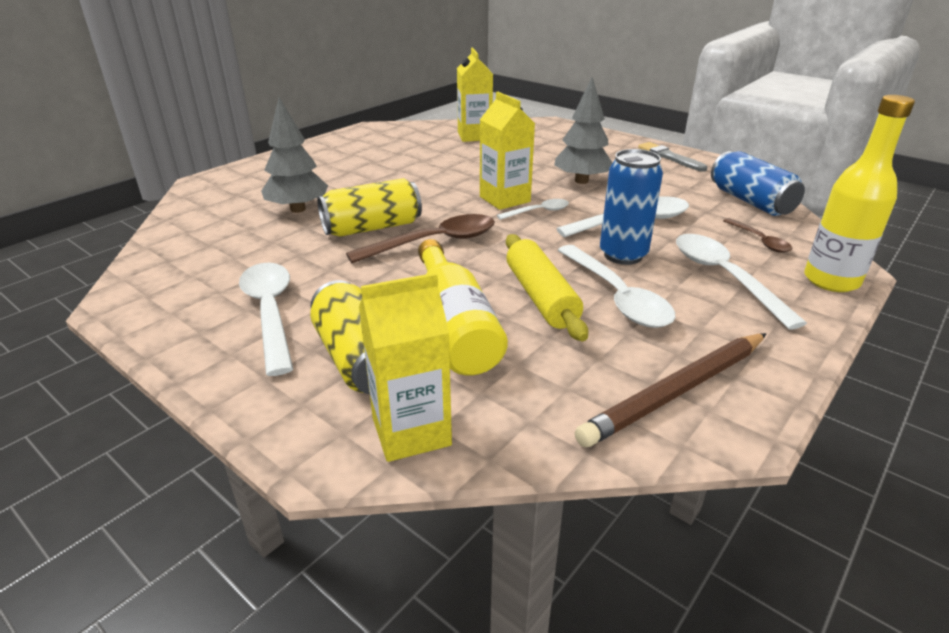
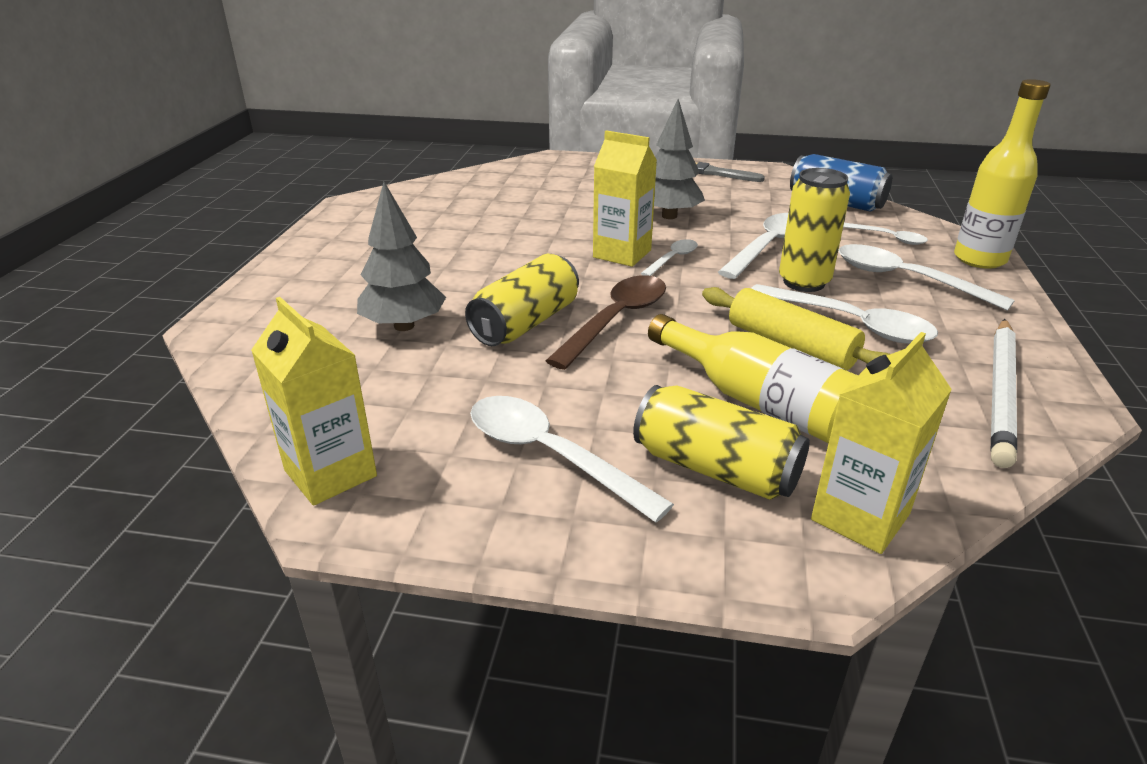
camera: 30 degrees left, 0 degrees up
(474, 136) = (492, 189): yellow carton -> yellow carton (330, 473)
(623, 255) = (804, 282): blue can -> yellow can
(676, 392) = (1001, 393): brown pencil -> white pencil
(759, 241) = (888, 238): brown spoon -> white spoon

